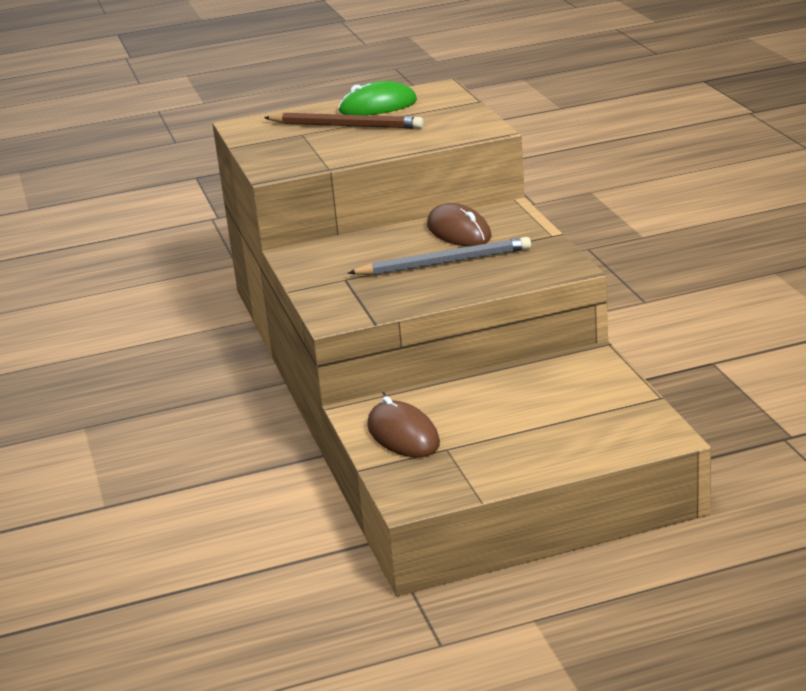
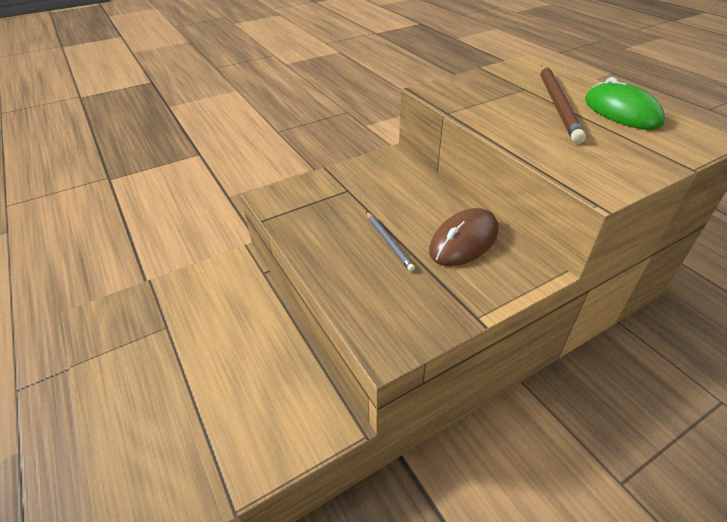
camera: 75 degrees right, 15 degrees up
(403, 435) = (195, 295): brown mouse -> none
(444, 262) = (389, 242): grey pencil -> grey pencil, size x0.53

